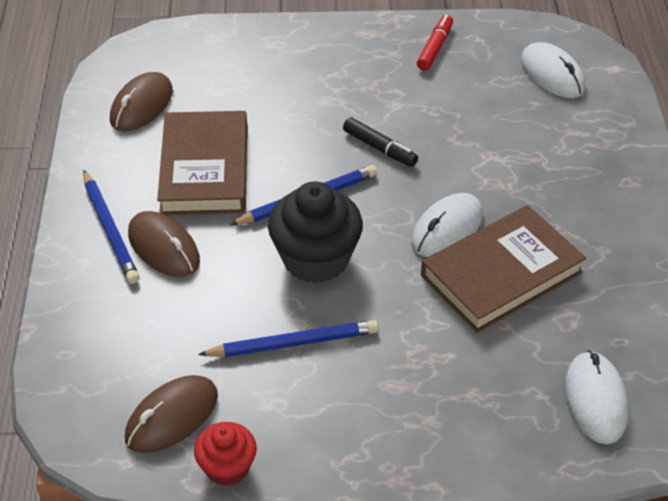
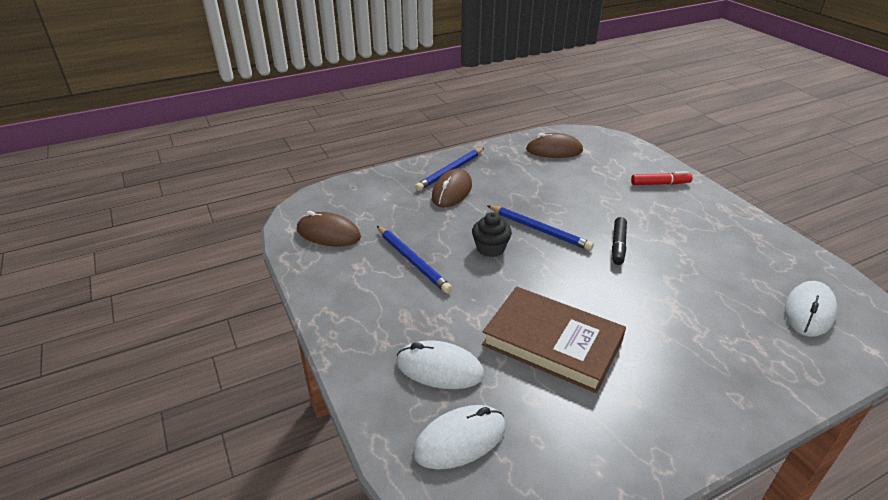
camera: 65 degrees right, 10 degrees down
(204, 169) = (526, 185): brown book -> none
(227, 467) = (301, 265): red cupcake -> none
(315, 259) = (490, 248): black cupcake -> black cupcake, size x0.58
(435, 48) = (751, 241): red marker -> red marker (660, 184)
(447, 229) = (572, 300): white mouse -> white mouse (439, 369)

